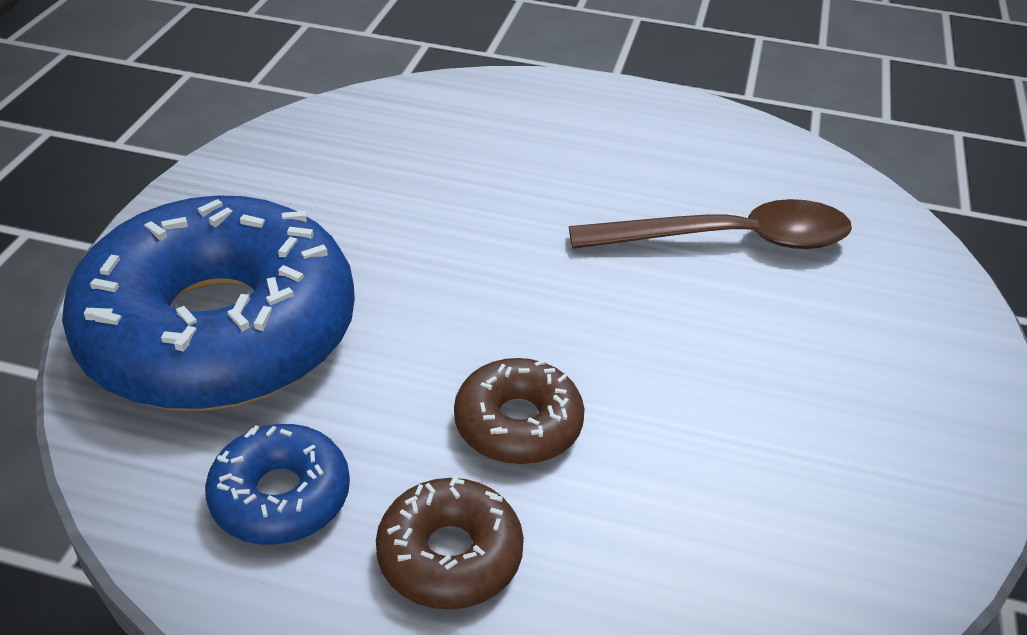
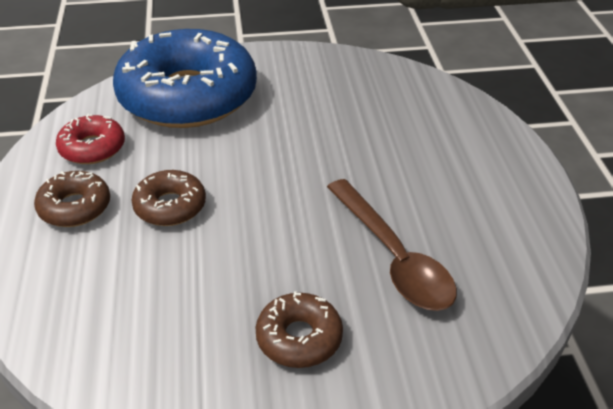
camera: 70 degrees right, 0 degrees up
(280, 497) = (92, 148): blue donut -> red donut
(846, 361) = (299, 338): none -> brown donut

